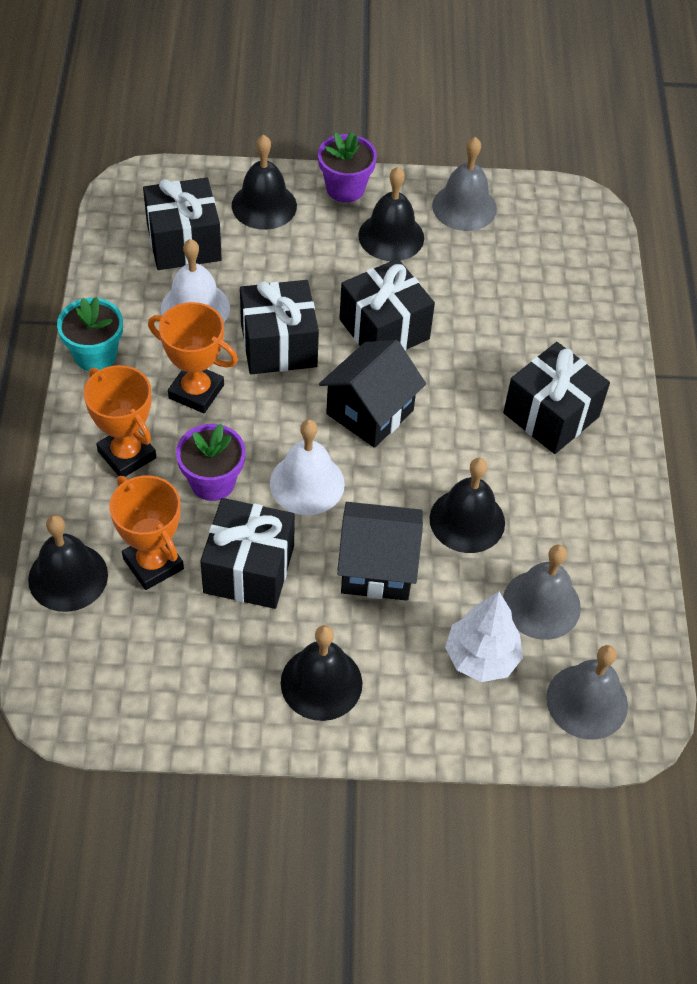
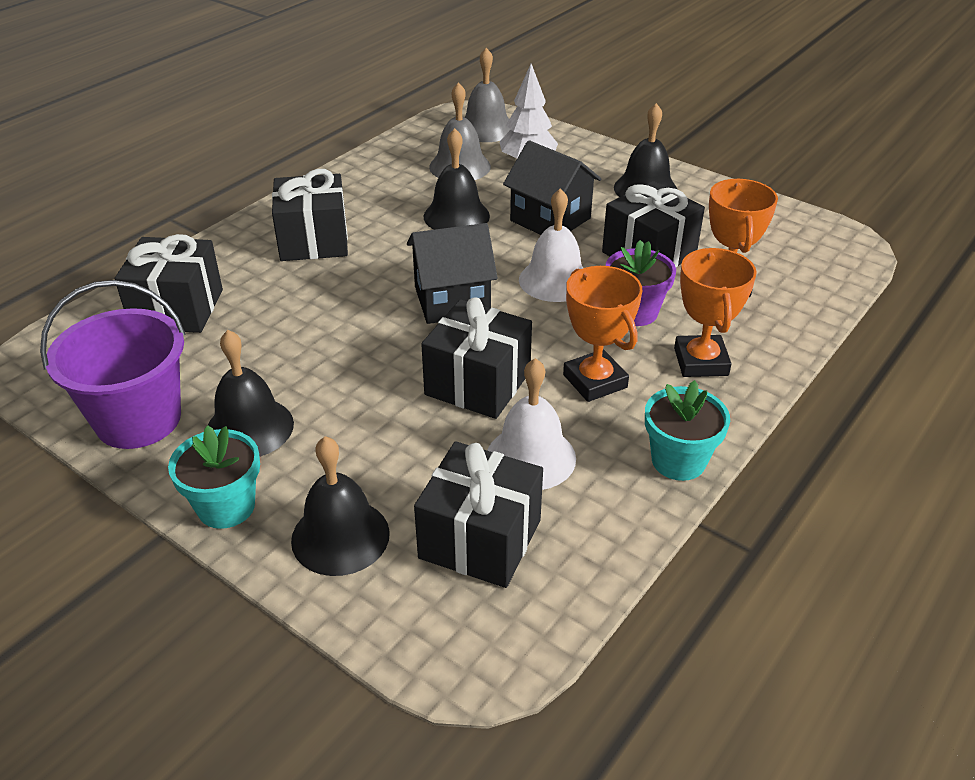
camera: 140 degrees left, 15 degrees down
(68, 577) = (806, 304): black bell -> none
(345, 188) = (226, 507): purple flower pot -> turquoise flower pot
(384, 329) = (364, 351): black gift -> black gift (177, 309)
(464, 207) = (138, 419): grey bell -> purple bucket

